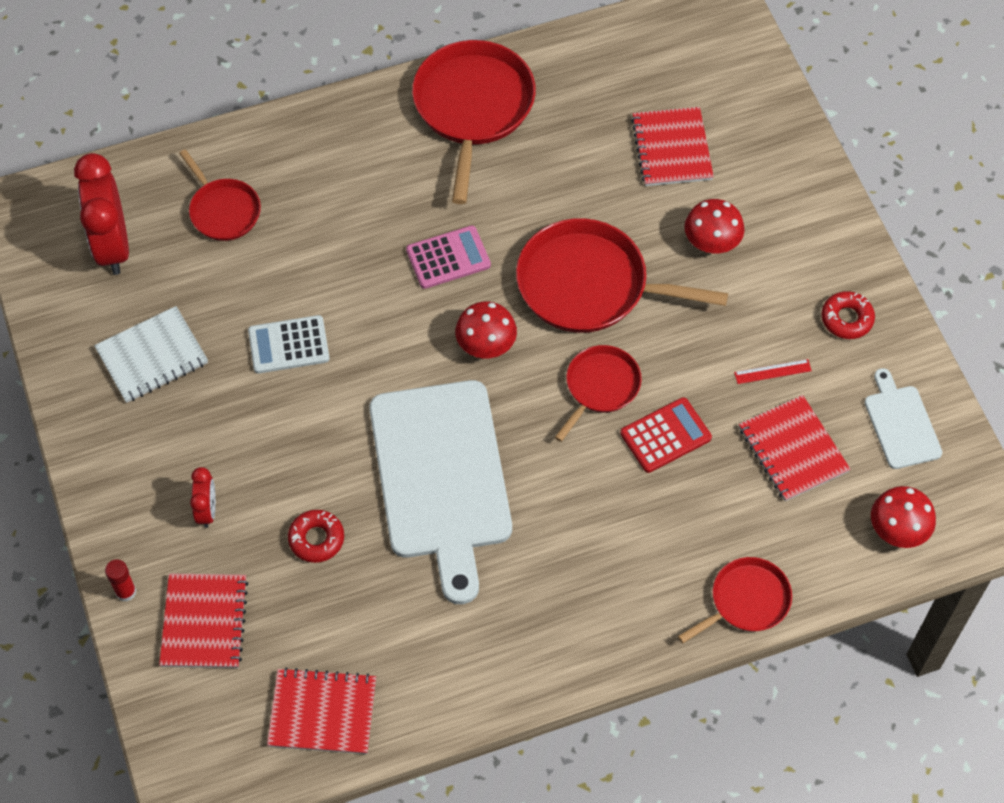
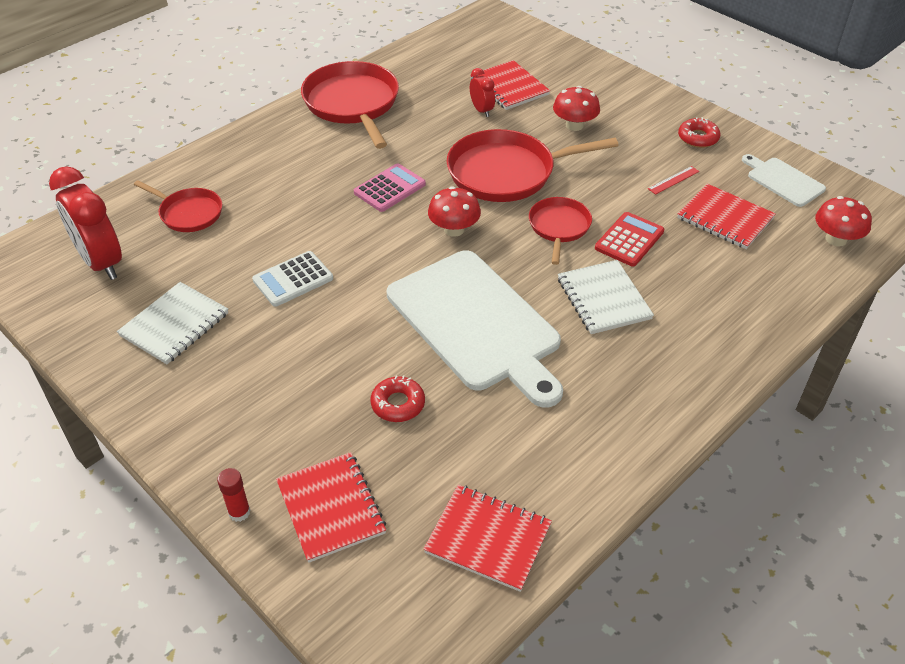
camera: 25 degrees left, 15 degrees down
(207, 510) = (285, 418): red clock -> red clock (481, 110)
(322, 712) = (488, 539): red notebook -> red notebook turned 45 degrees clockwise
(588, 501) = (603, 299): none -> white notebook
(746, 601) = (771, 320): red pan -> none

